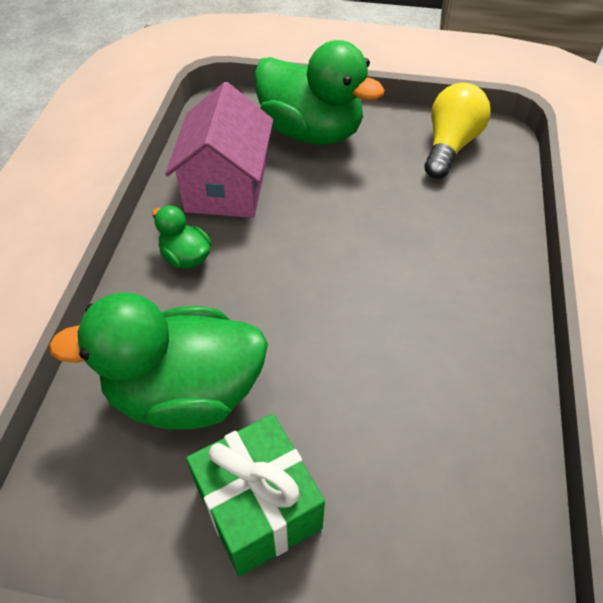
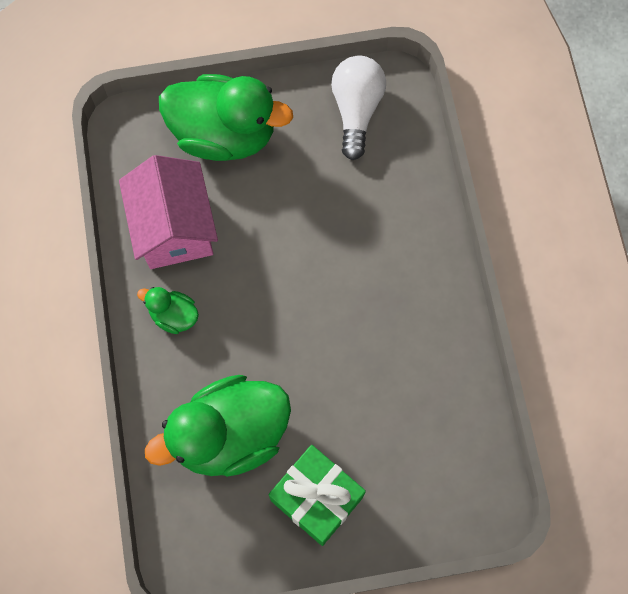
camera: 20 degrees left, 20 degrees up
(450, 146) = (356, 110): yellow light bulb -> white light bulb

